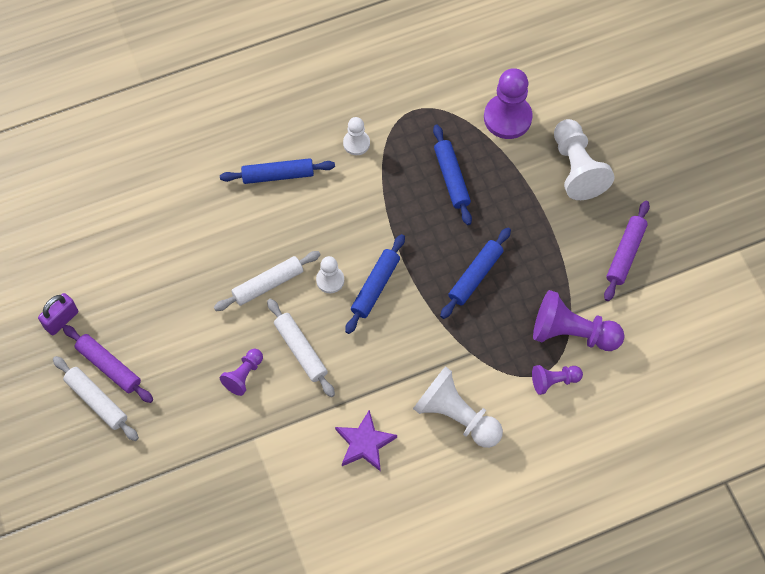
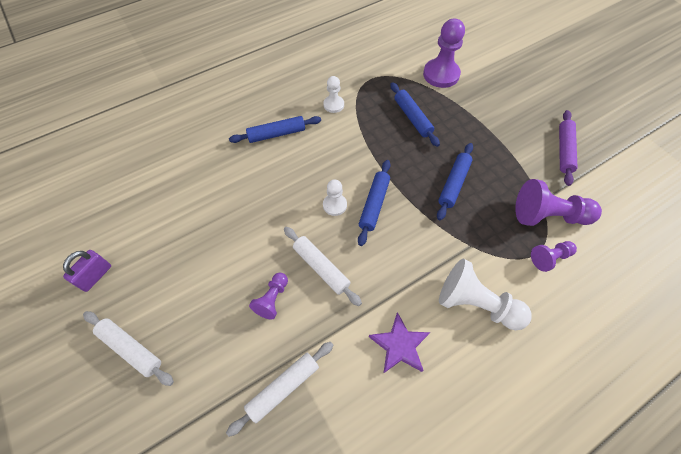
camera: 10 degrees left, 5 degrees down
(109, 366) = (142, 312): purple rolling pin -> none
(268, 284) = (282, 216): white rolling pin -> white rolling pin (283, 388)
(576, 168) = (503, 99): white pawn -> none

